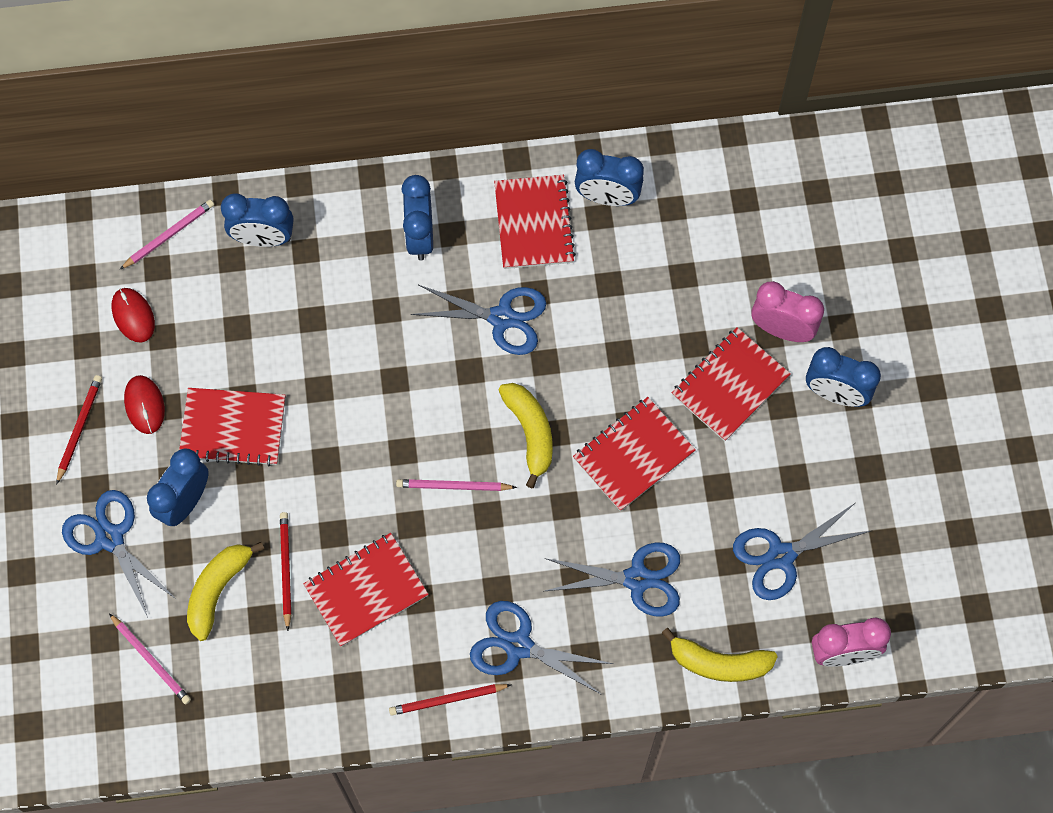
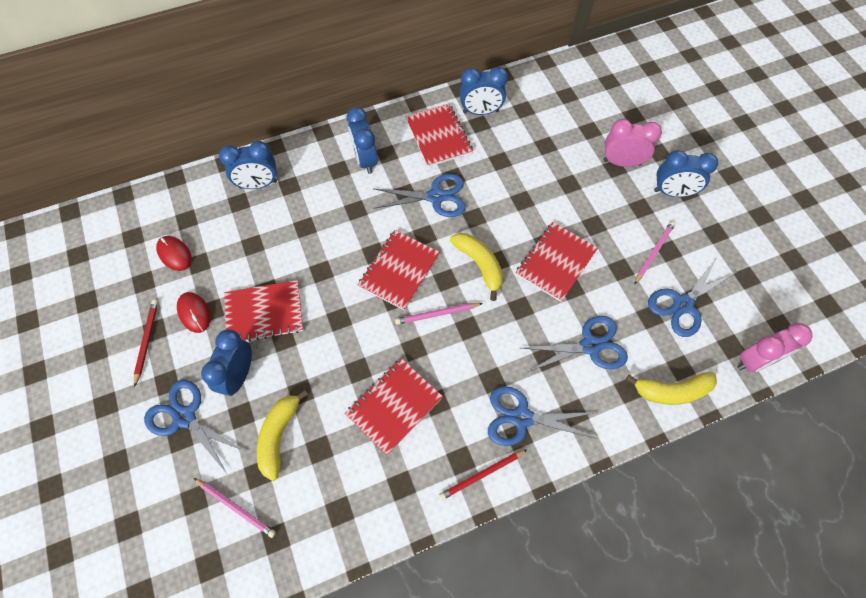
camera: 15 degrees left, 5 degrees down
(169, 235) = (191, 196): pink pencil -> pink pencil (653, 252)
(285, 569) = (328, 406): red pencil -> none
(730, 385) = (602, 203): red notebook -> red notebook (399, 270)

